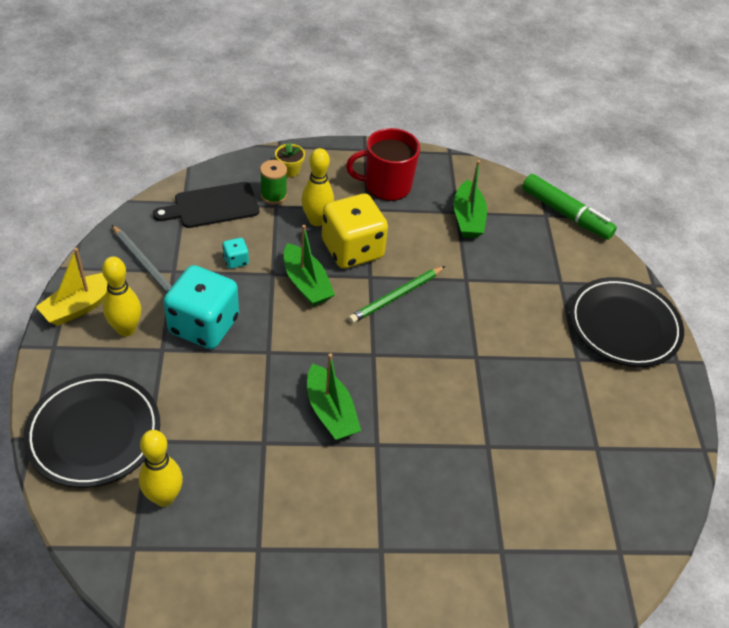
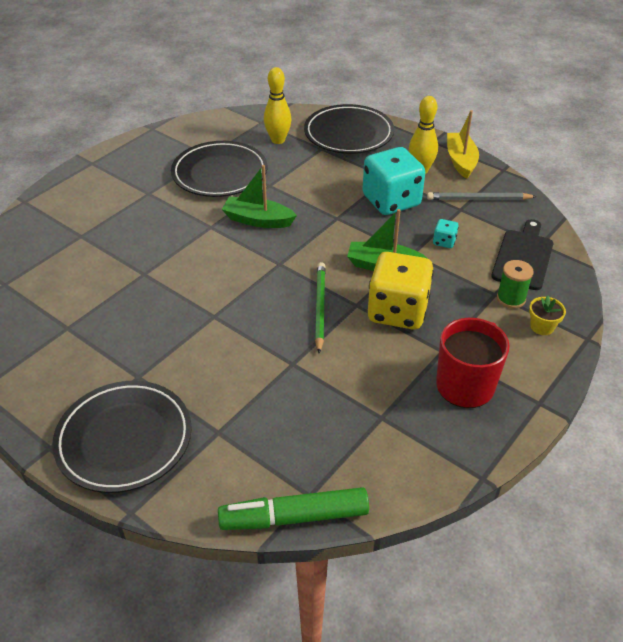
camera: 135 degrees right, 5 degrees down
(283, 506) = (220, 173): none -> black plate
(316, 220) = (454, 308): yellow bowling pin -> none
(468, 218) = (365, 419): green boat -> none

